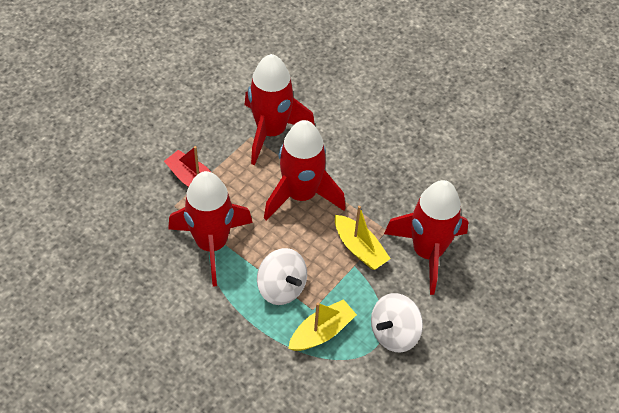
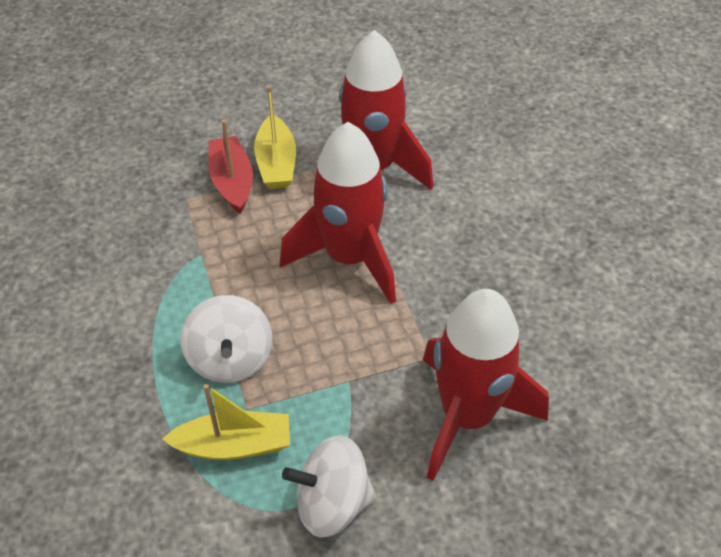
camera: 35 degrees right, 5 degrees down
(211, 244) = (190, 263): red rocket -> none
(359, 248) = (374, 362): yellow boat -> yellow boat (276, 163)

